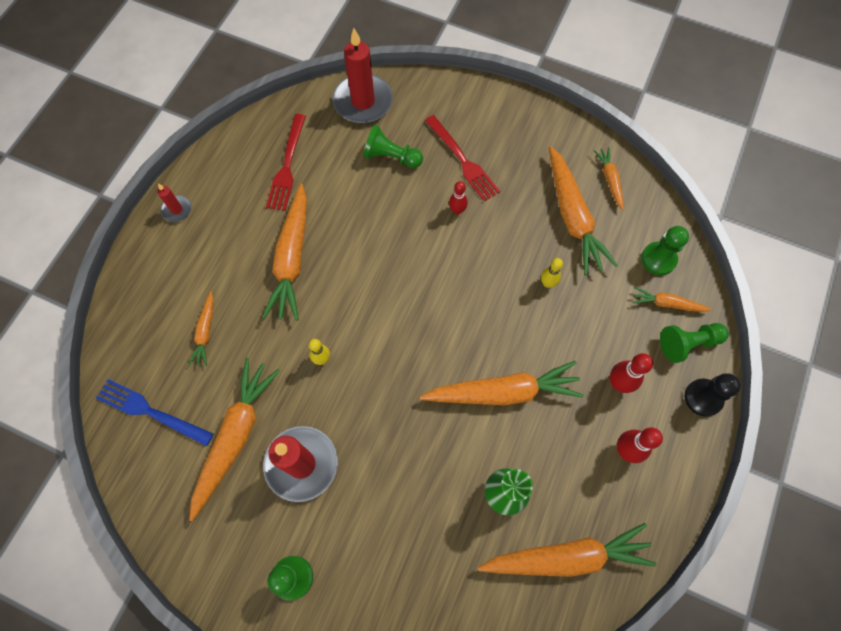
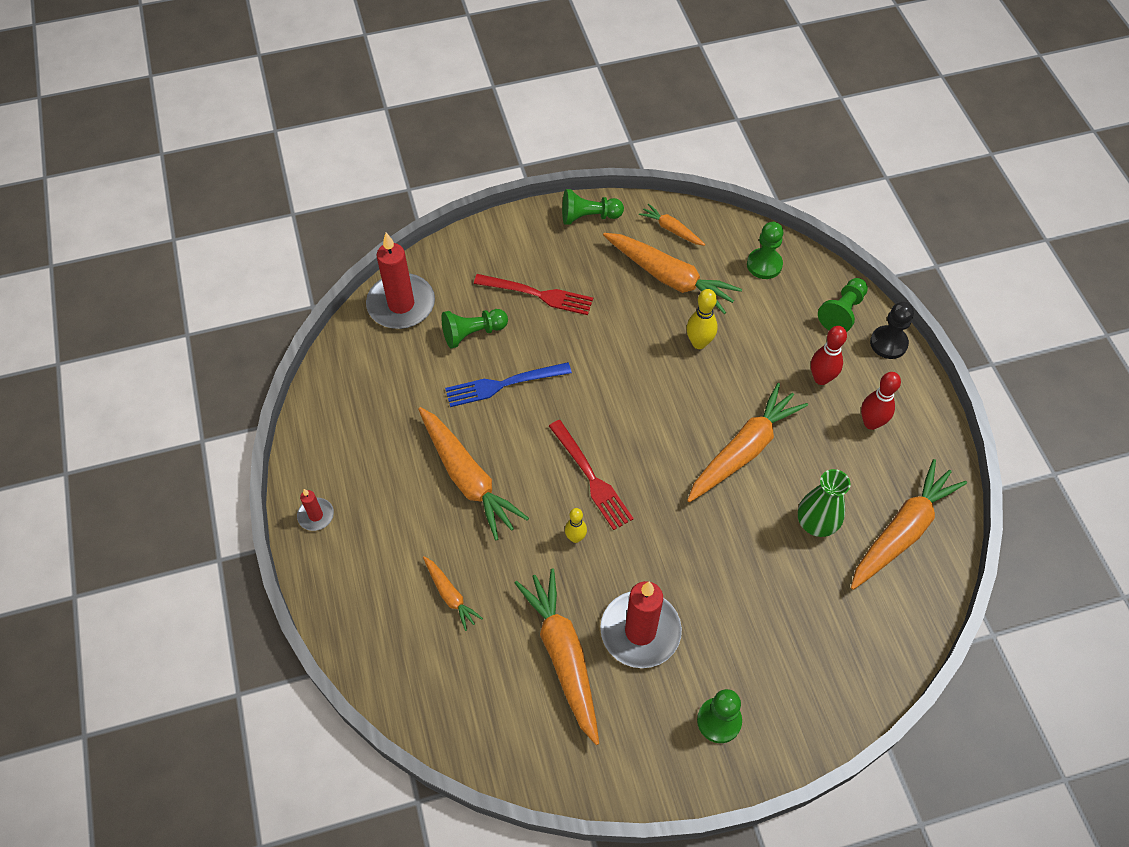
camera: 40 degrees left, 10 degrees down
(150, 411) = (466, 698): blue fork -> blue fork (503, 385)
(287, 166) = (385, 405): red fork -> red fork (591, 478)
(457, 210) = (572, 338): red bowling pin -> none
(547, 283) = (699, 343): yellow bowling pin -> yellow bowling pin, size x1.52
(555, 127) = (589, 217): none -> green pawn
(667, 304) = (801, 293): orange carrot -> none

